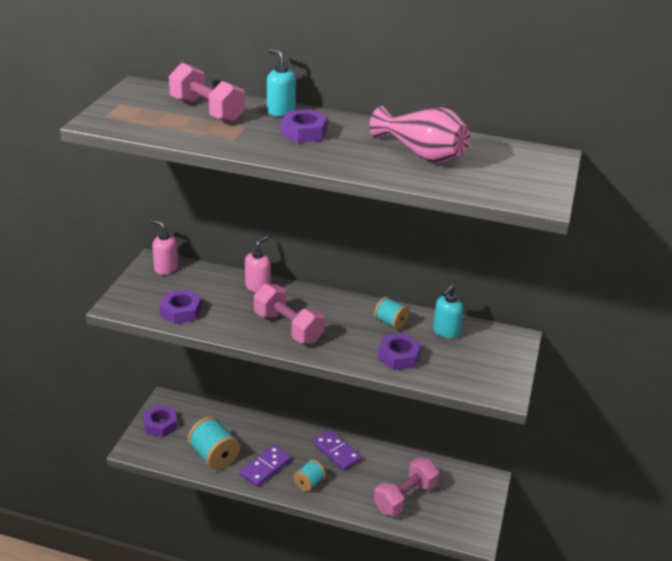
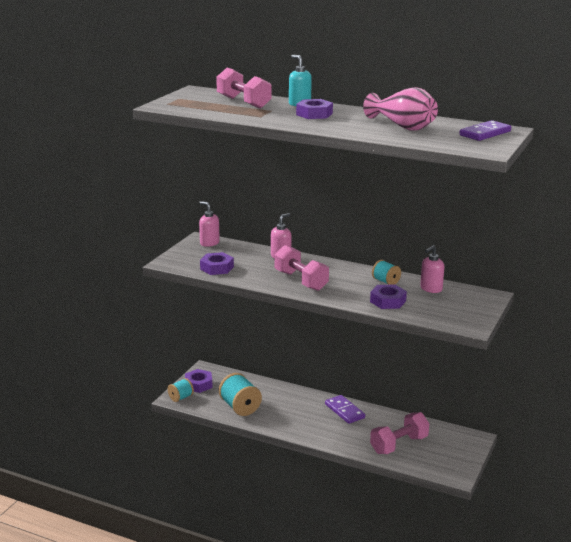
camera: 10 degrees right, 10 degrees down
(265, 467) = (282, 417): purple domino -> purple domino (485, 133)
(309, 483) = (317, 430): turquoise spool -> turquoise spool (181, 397)
(445, 332) = (431, 289): turquoise soap dispenser -> pink soap dispenser

